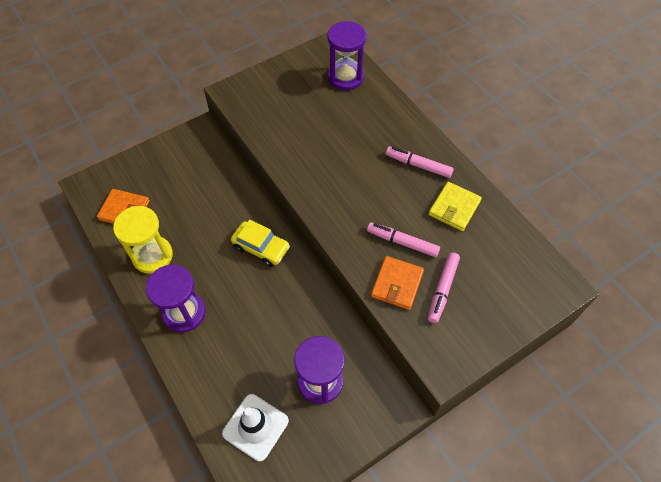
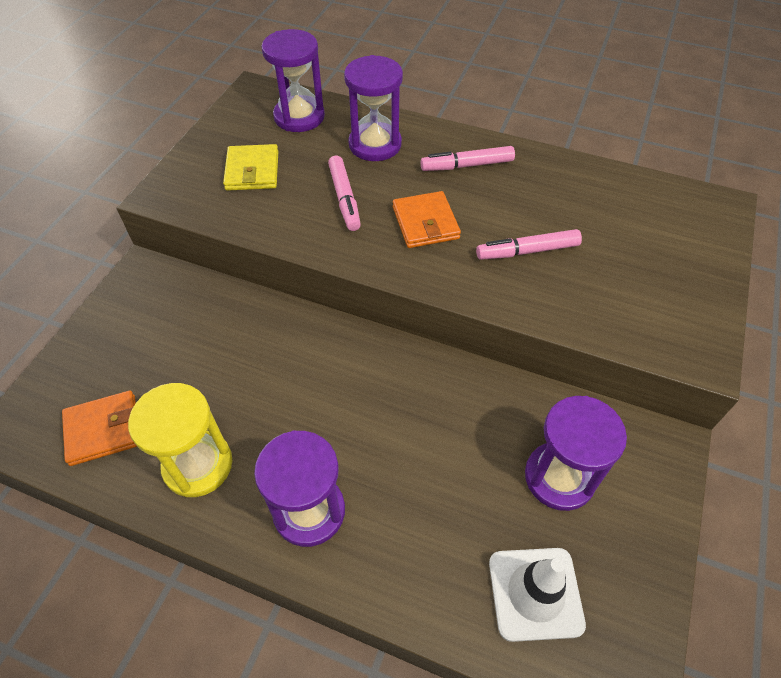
camera: 35 degrees left, 5 degrees down
(261, 247) = (344, 365): yellow car -> none
(374, 121) = (375, 144): none -> purple hourglass
(397, 284) = (565, 298): orange wallet -> orange wallet (425, 223)
(442, 289) = (617, 275): pink marker -> pink marker (344, 198)
(454, 208) = (545, 188): yellow wallet -> yellow wallet (252, 171)

